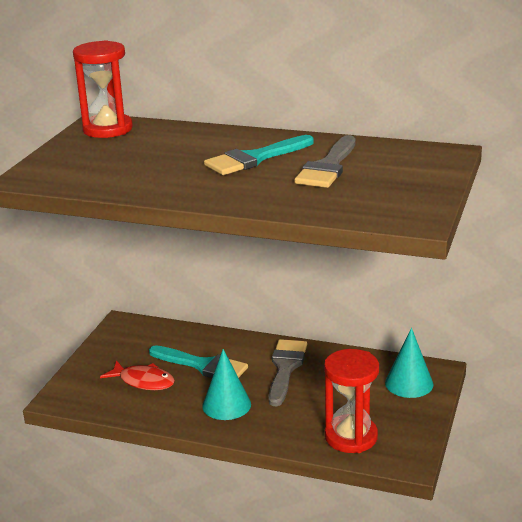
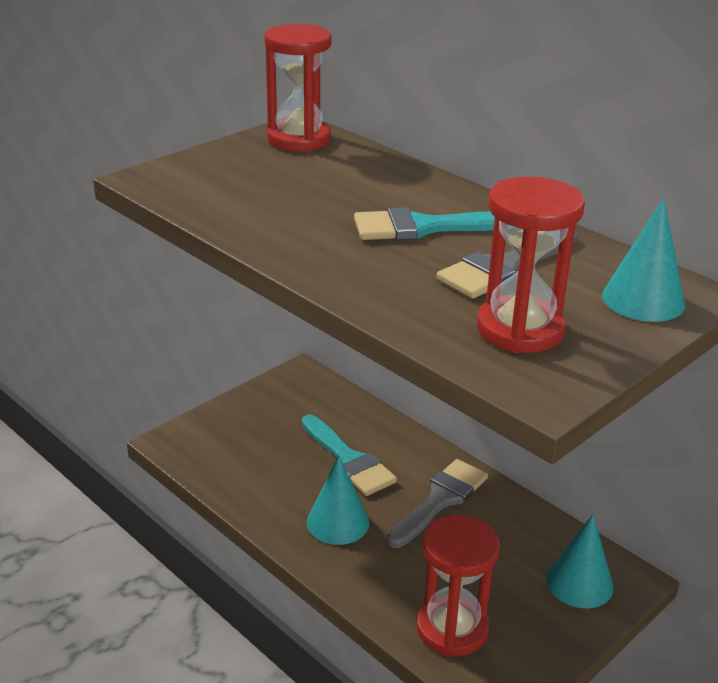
camera: 25 degrees right, 5 degrees up
(143, 381) = (270, 455): red fish -> none
(372, 195) = (520, 329): none -> red hourglass
(424, 162) = (643, 300): none -> turquoise cone

